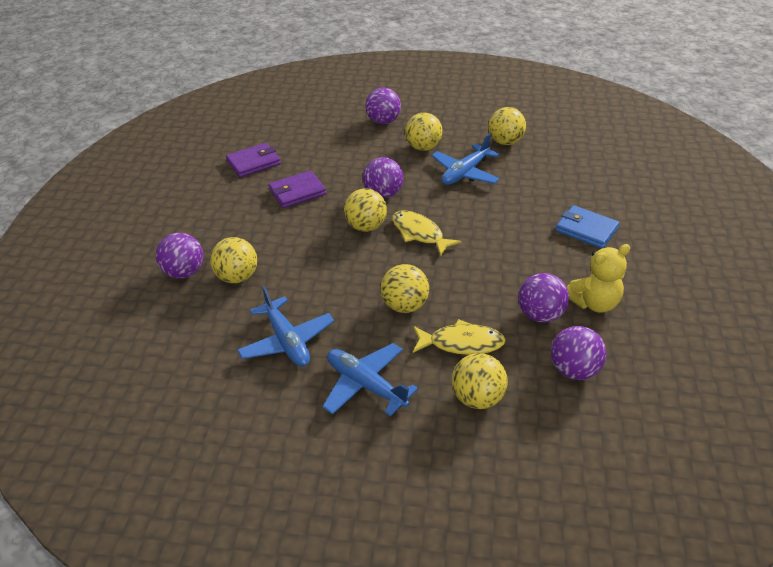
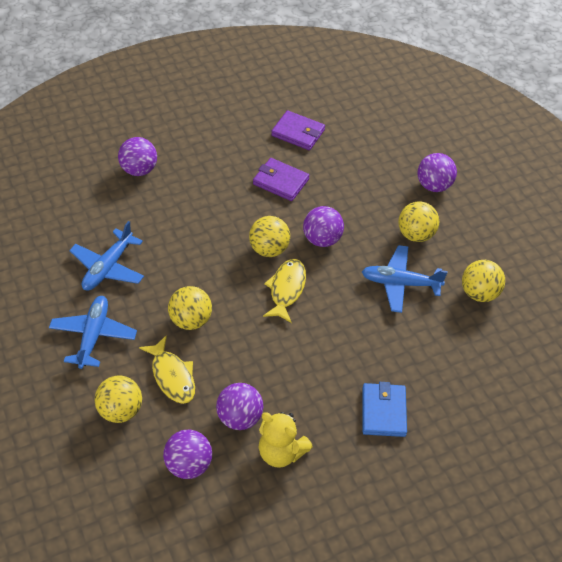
camera: 55 degrees right, 10 degrees up
(237, 277) = (154, 202): yellow ball -> none

